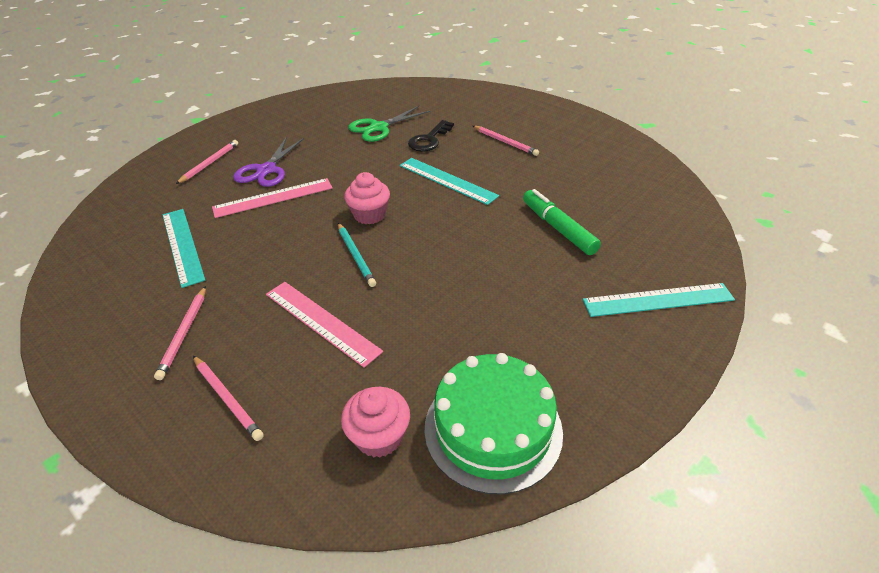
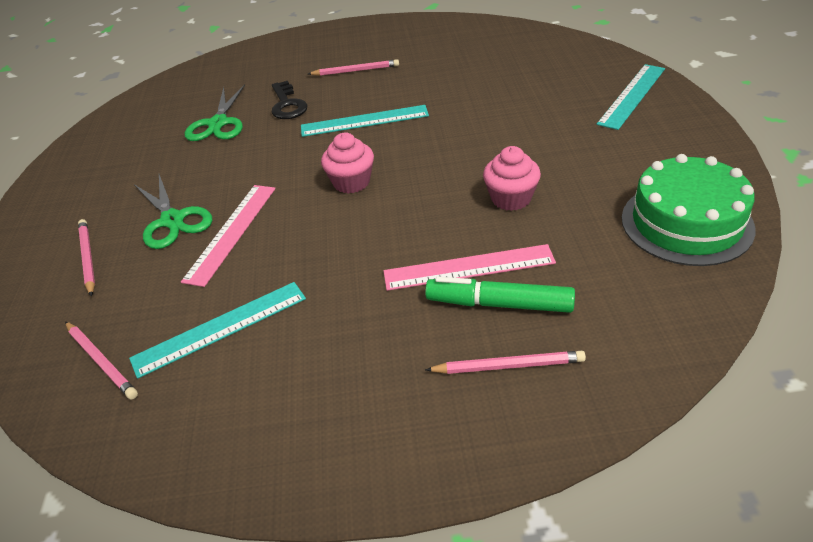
camera: 45 degrees left, 0 degrees up
(182, 245) = (220, 328): turquoise ruler -> turquoise ruler turned 45 degrees counterclockwise
(184, 333) = (376, 370): pink pencil -> pink pencil (101, 361)
(266, 170) = (172, 220): purple scissors -> green scissors
(355, 256) = (401, 213): turquoise pencil -> none
(379, 436) = (643, 285): pink cupcake -> pink cupcake (511, 198)
(558, 228) = (504, 98): green marker -> green marker (499, 304)

